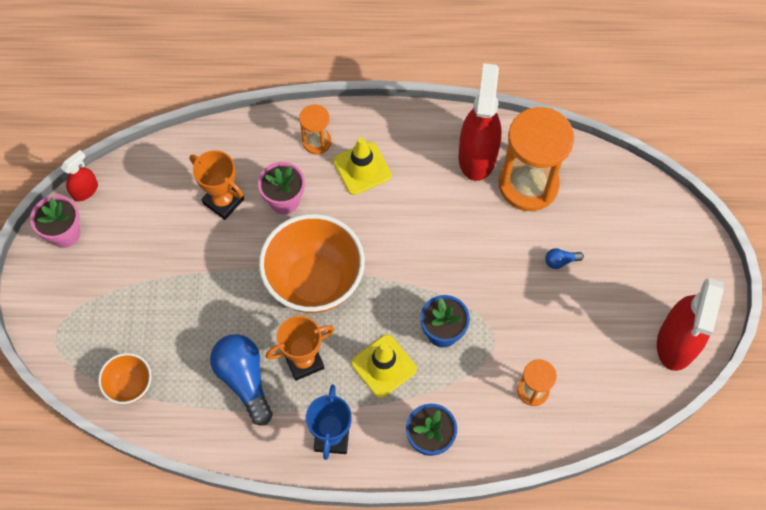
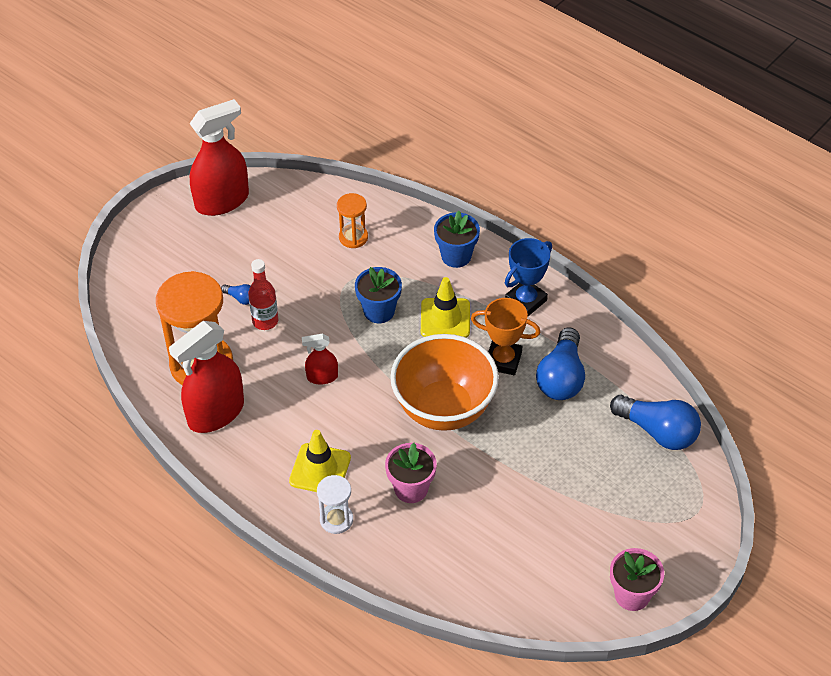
camera: 140 degrees left, 15 degrees down
(85, 190) = (585, 623): red spray bottle -> red spray bottle (322, 377)
(130, 386) = (658, 431): orange bowl -> blue light bulb
(223, 201) = (465, 525): orange trophy -> none
(317, 142) = (336, 520): orange hourglass -> white hourglass
(521, 255) = (265, 321): none -> red bottle

